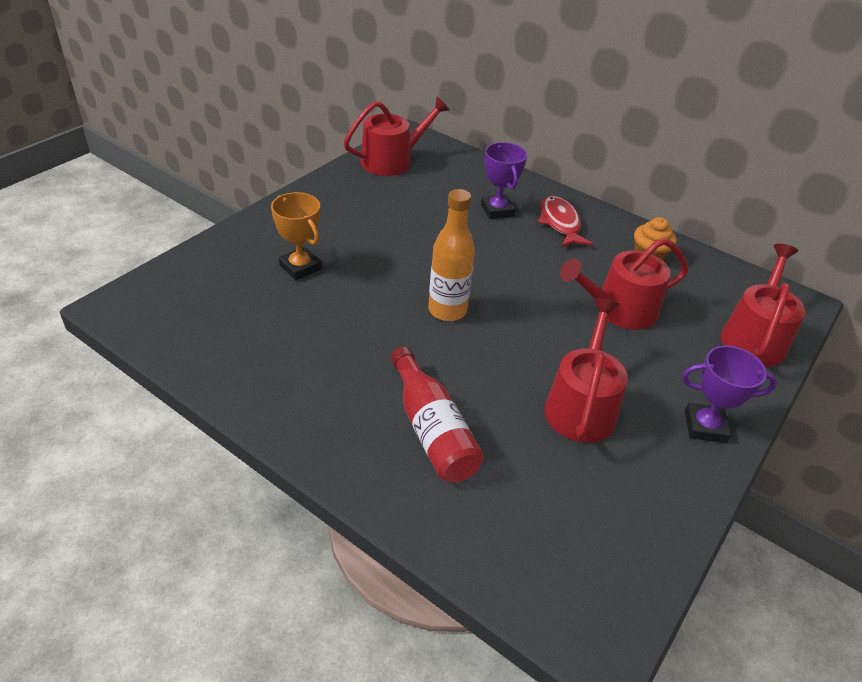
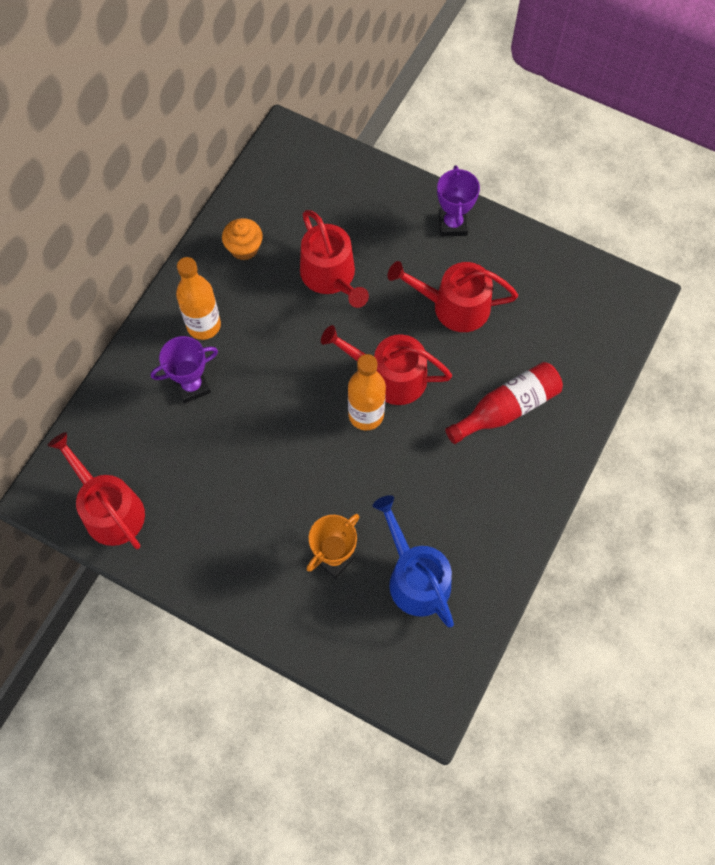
camera: 95 degrees left, 25 degrees up
(255, 316) = (415, 577): none -> blue watering can
(560, 223) = (203, 325): red fish -> orange bottle
(754, 337) = (342, 178): red watering can -> red watering can (390, 376)

